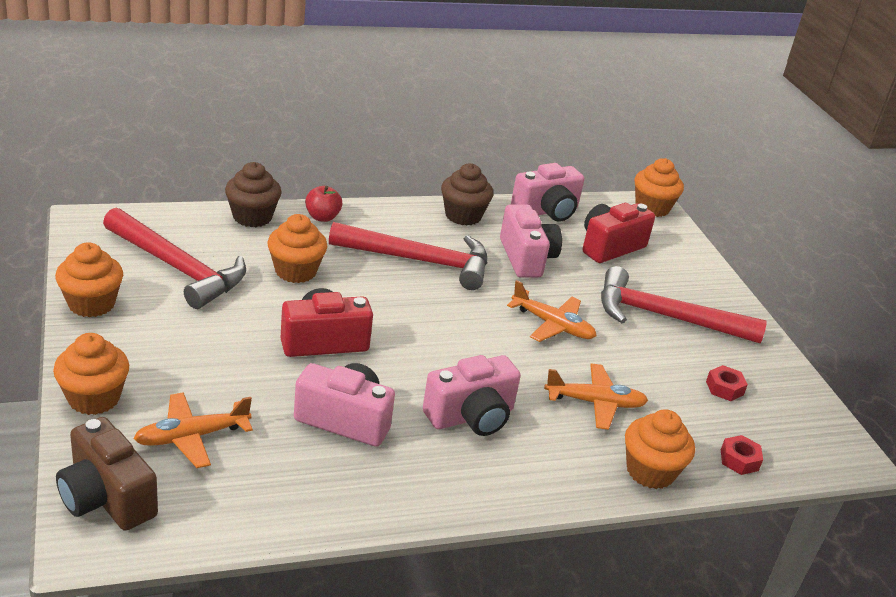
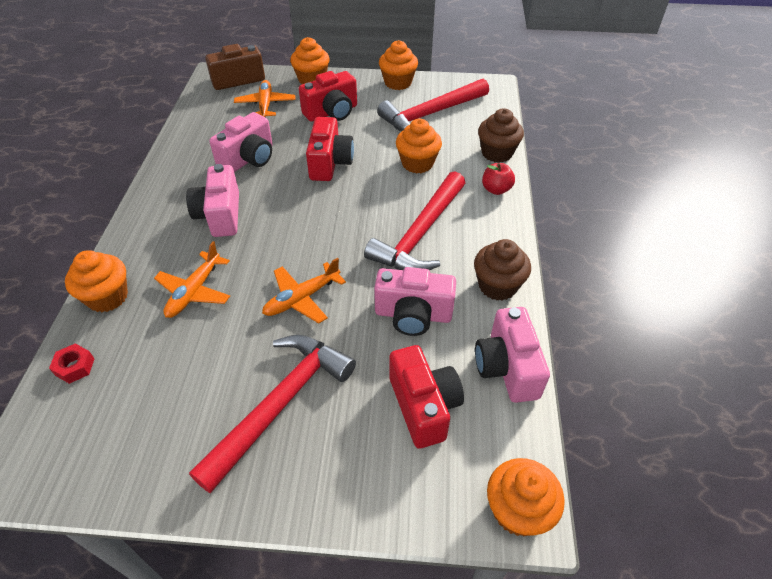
camera: 115 degrees right, 15 degrees up
(196, 359) = (332, 112): none -> red camera
(724, 388) = (157, 404): red nut -> none

